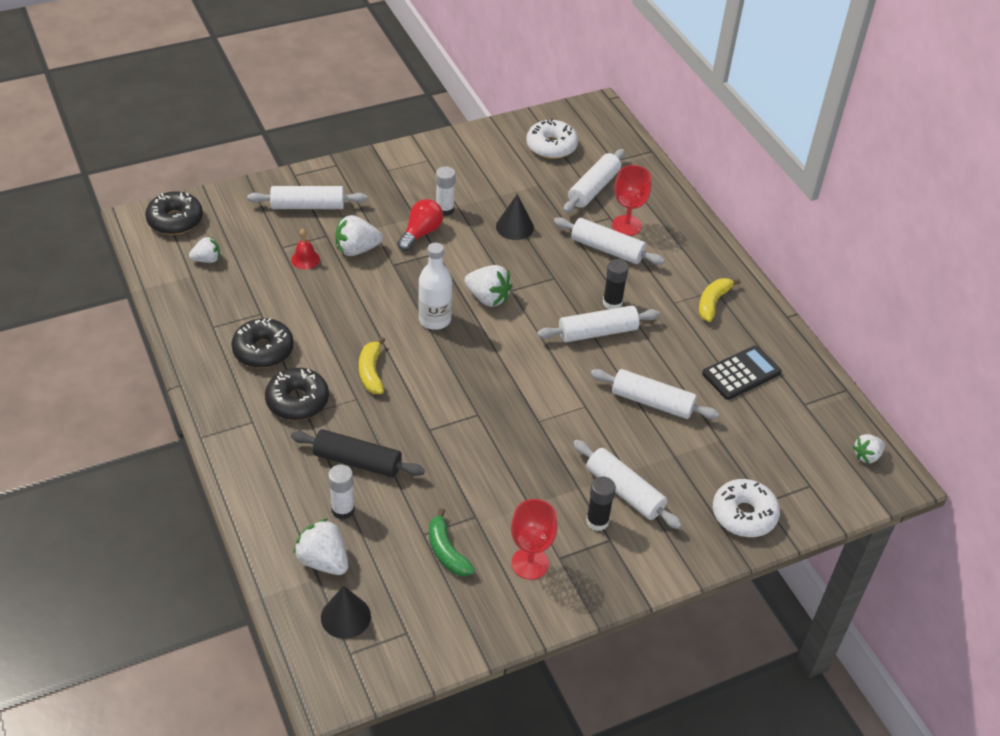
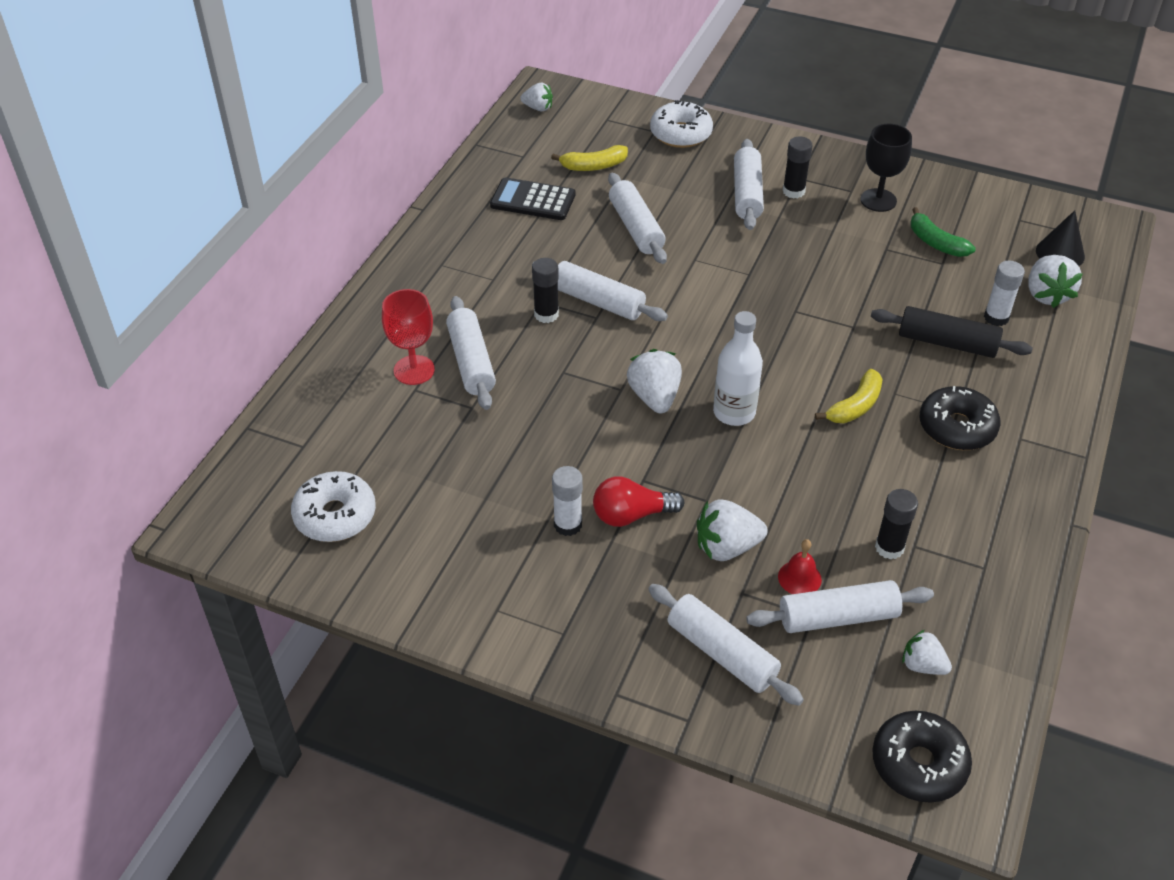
camera: 130 degrees left, 0 degrees up
(263, 350) = (948, 501): black donut -> none
(273, 303) = (889, 547): none -> black glue stick
(357, 249) = (726, 547): white strawberry -> white strawberry turned 135 degrees clockwise
(357, 461) = (947, 343): black rolling pin -> black rolling pin turned 45 degrees counterclockwise
(447, 551) = (935, 242): green banana -> green banana turned 120 degrees clockwise
(514, 227) = (523, 449): black cone -> none
(530, 563) = (878, 200): red goblet -> black goblet
(593, 188) = (378, 431): white rolling pin -> white rolling pin (838, 617)
(713, 303) = (461, 257): yellow banana -> yellow banana (593, 166)

